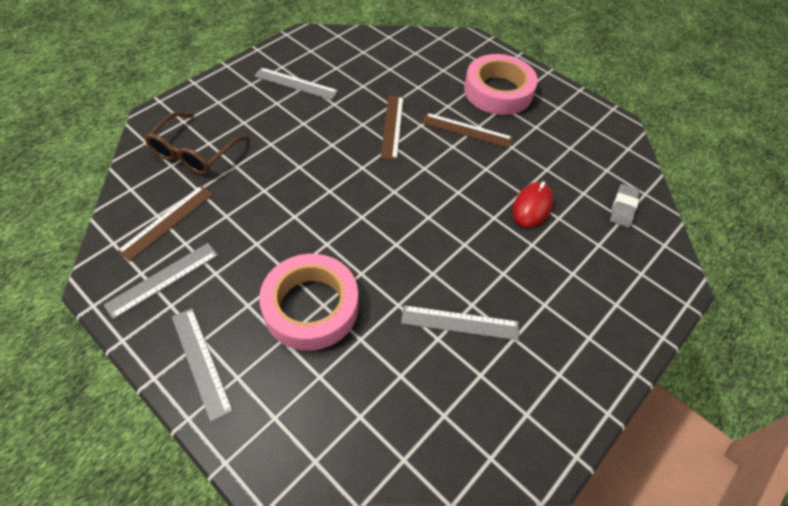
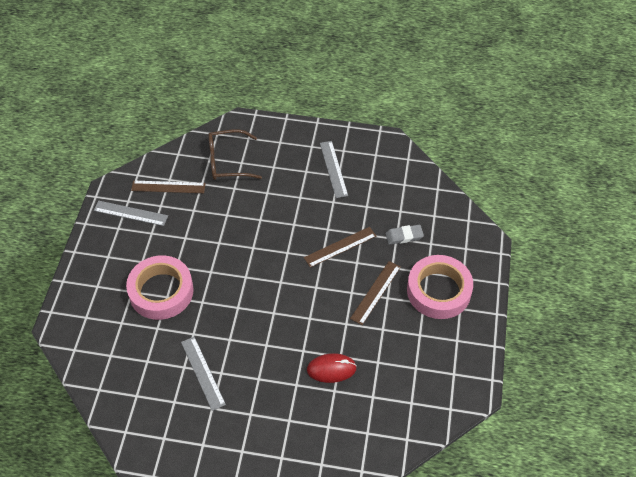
camera: 60 degrees right, 0 degrees up
(201, 362) = (95, 265): grey ruler -> none
(466, 130) = (375, 292): brown ruler -> brown ruler turned 45 degrees clockwise
(623, 208) = (378, 429): grey eraser -> grey eraser (404, 236)

